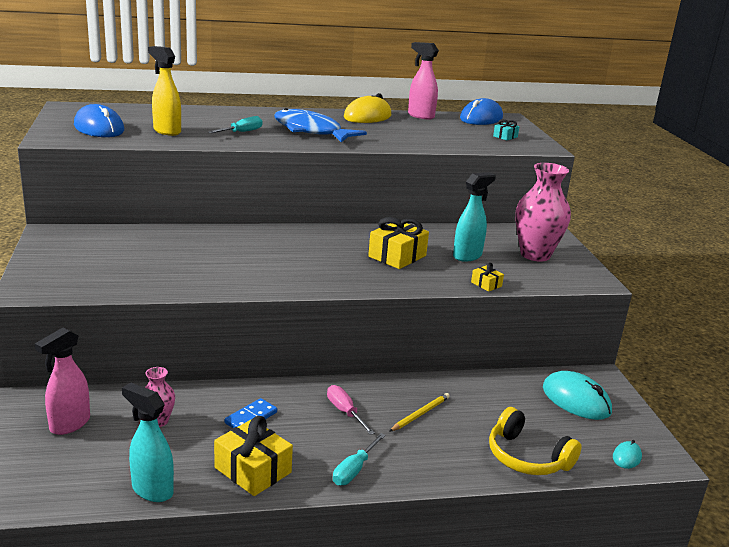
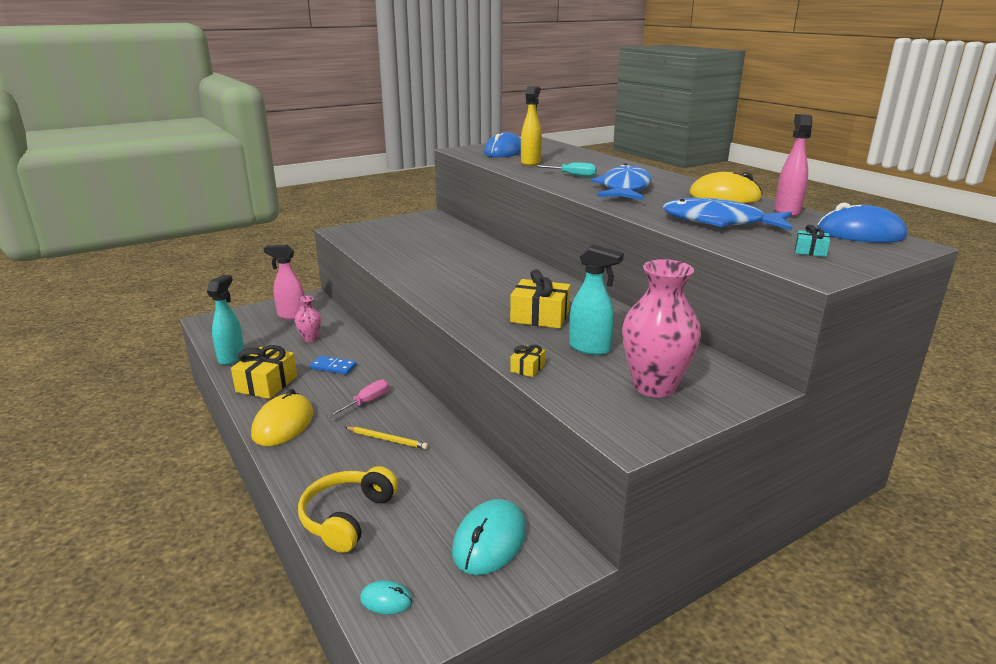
camera: 70 degrees right, 0 degrees up
(354, 470) = (283, 424): turquoise screwdriver -> yellow mouse
(429, 135) = (719, 222): none -> blue fish

